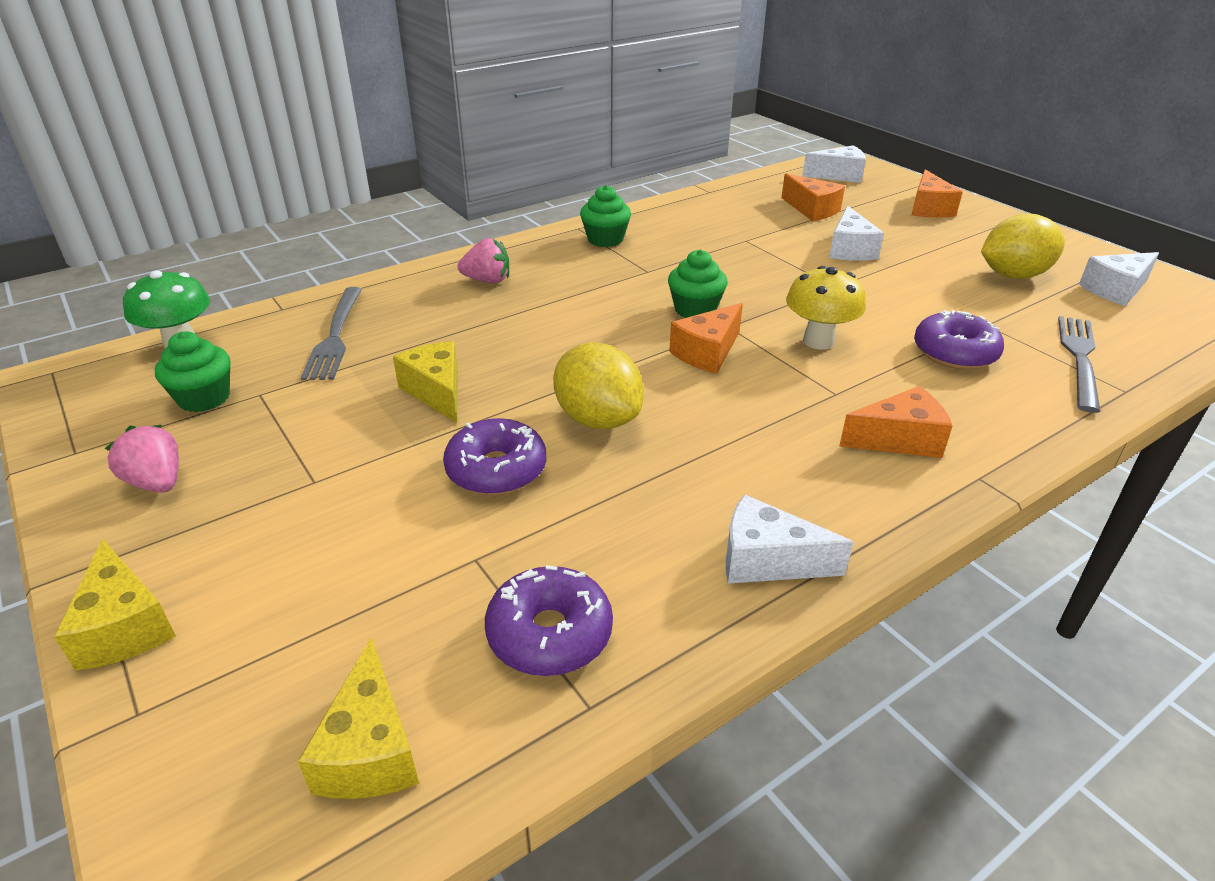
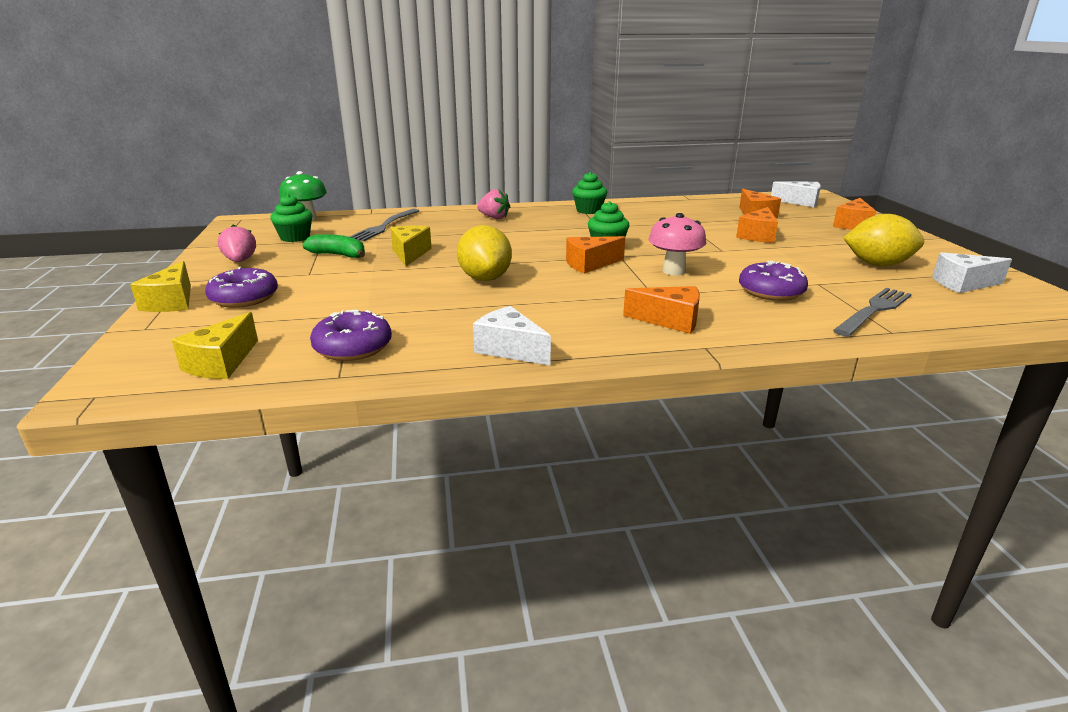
camera: 25 degrees right, 10 degrees down
(322, 424) = (338, 255): none -> green banana
(496, 470) = (403, 286): purple donut -> purple donut (244, 298)
(818, 341) = (673, 271): yellow mushroom -> pink mushroom
(850, 249) = (758, 236): white cheese -> orange cheese

